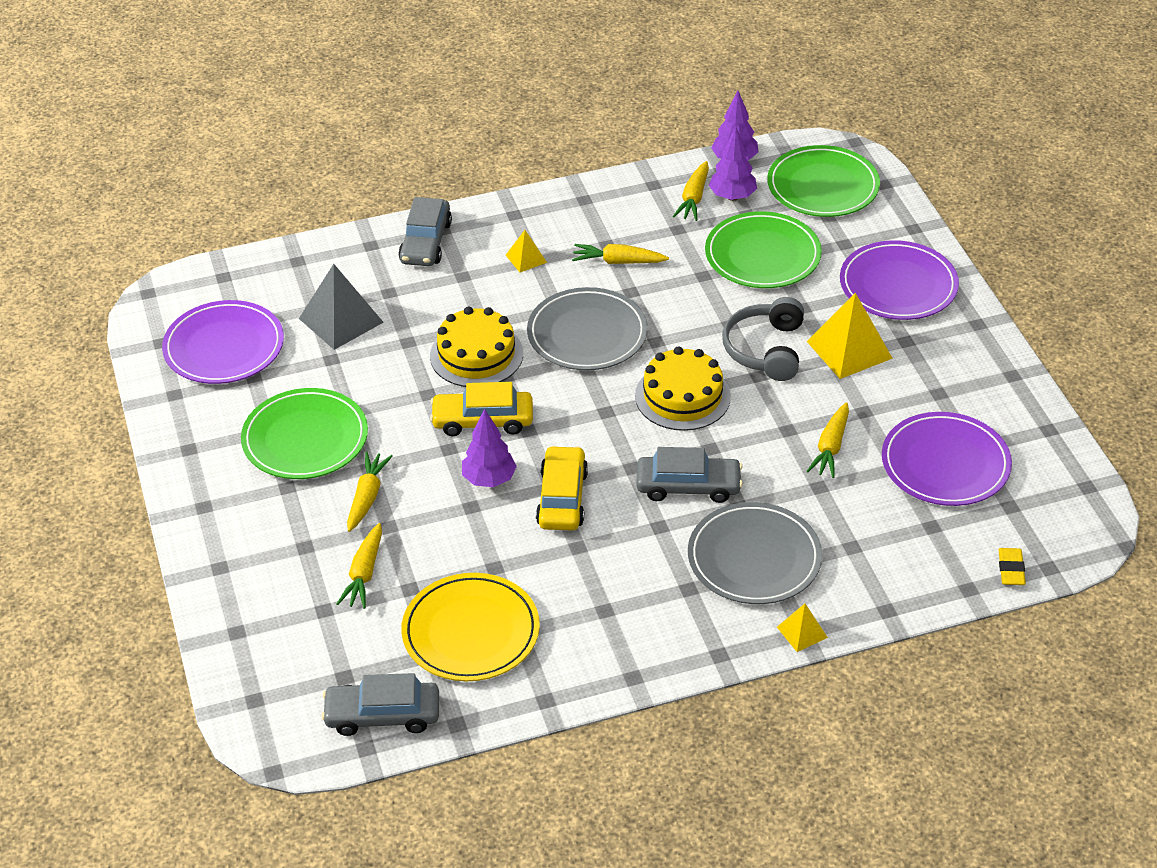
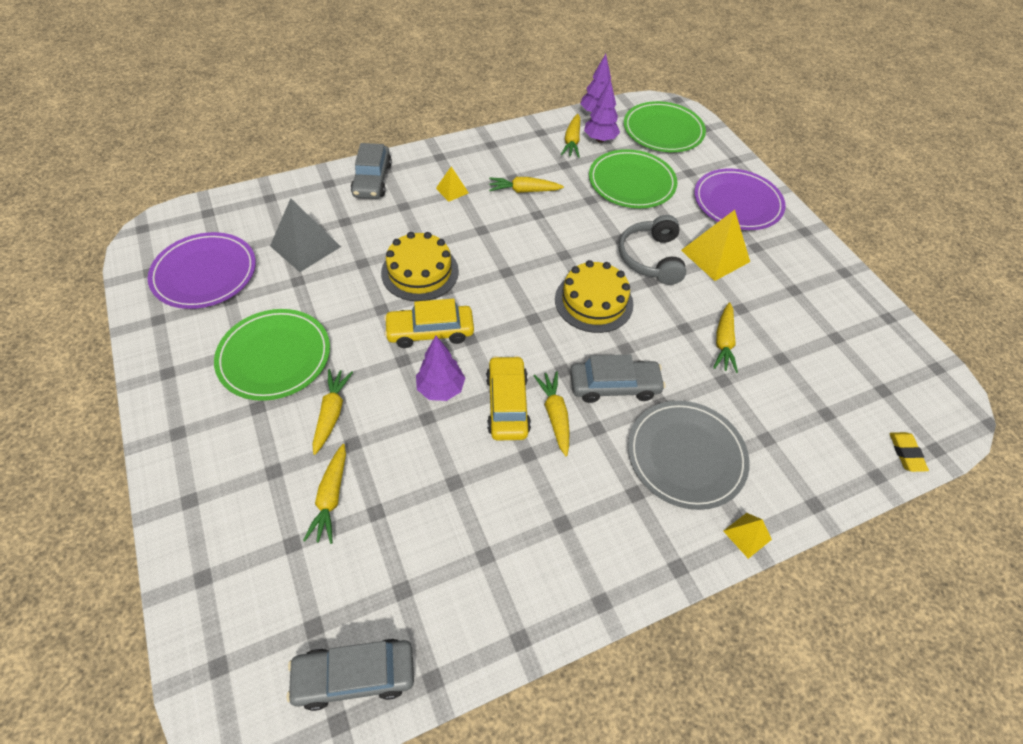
camera: 10 degrees left, 10 degrees up
(471, 631) = (438, 559): yellow plate -> none
(587, 334) = (508, 250): grey plate -> none
(614, 511) = (555, 415): none -> yellow carrot
(945, 464) = (819, 353): purple plate -> none

